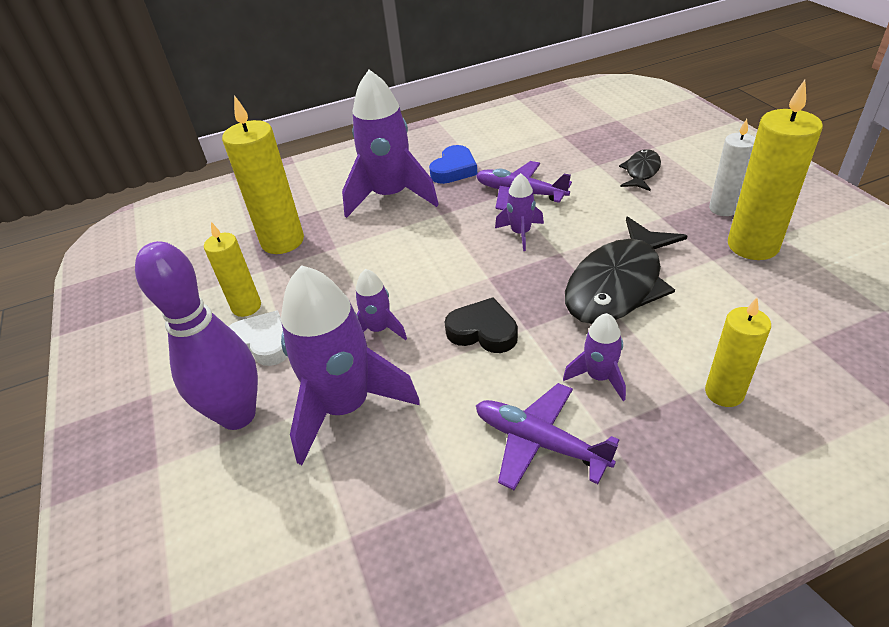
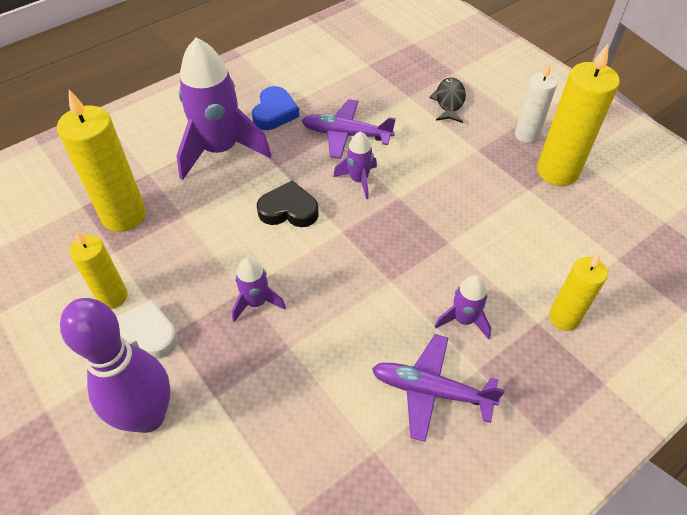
camera: 20 degrees left, 10 degrees up
(345, 407) = (250, 388): purple rocket -> none
(483, 331) = (353, 289): black heart -> black heart (289, 210)
(618, 284) = (457, 224): black fish -> none

